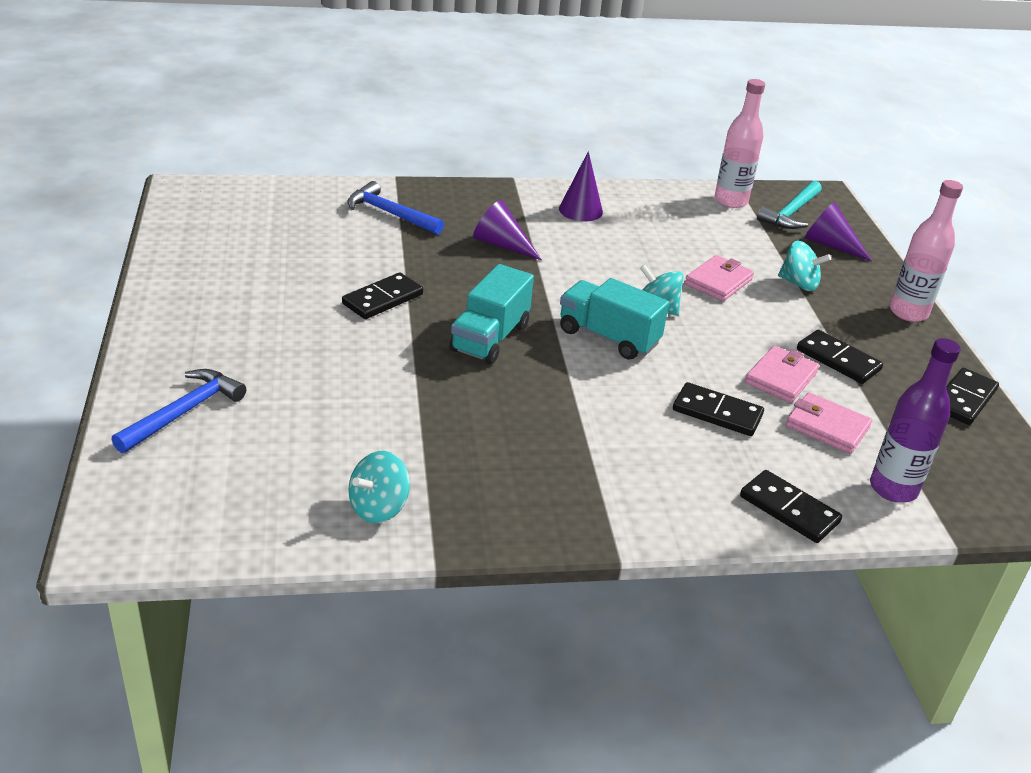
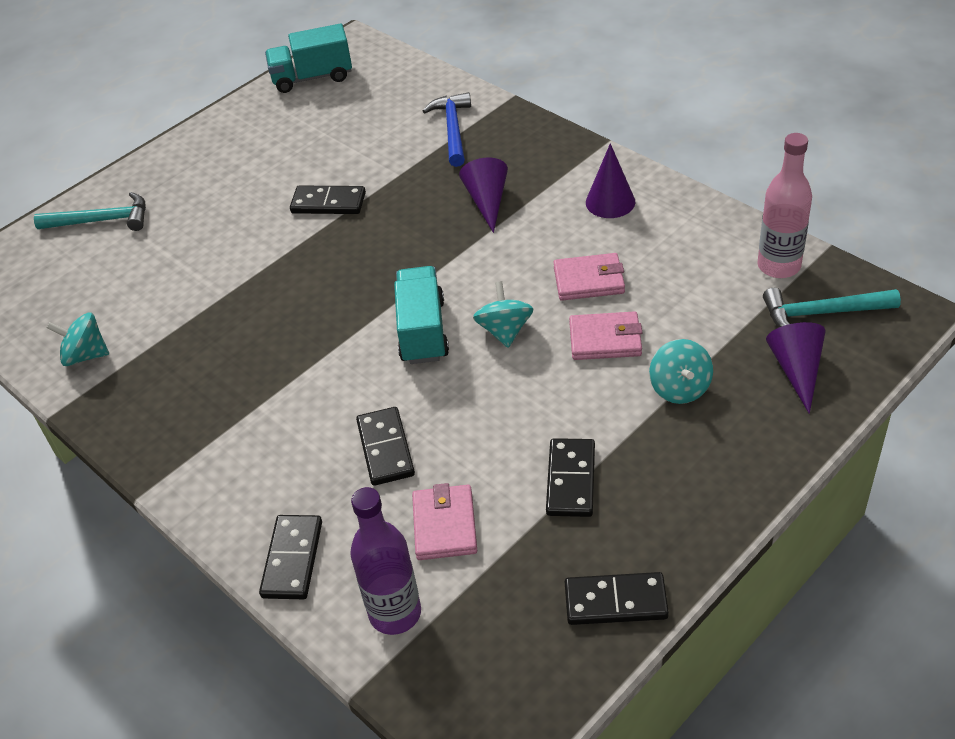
camera: 60 degrees right, 10 degrees up
(184, 412) = (102, 221): blue hammer -> turquoise hammer
(490, 338) = (342, 278): turquoise truck -> turquoise truck (312, 77)
(781, 378) = (489, 458): pink wallet -> pink wallet (589, 280)
(908, 312) = (737, 487): pink bottle -> none

